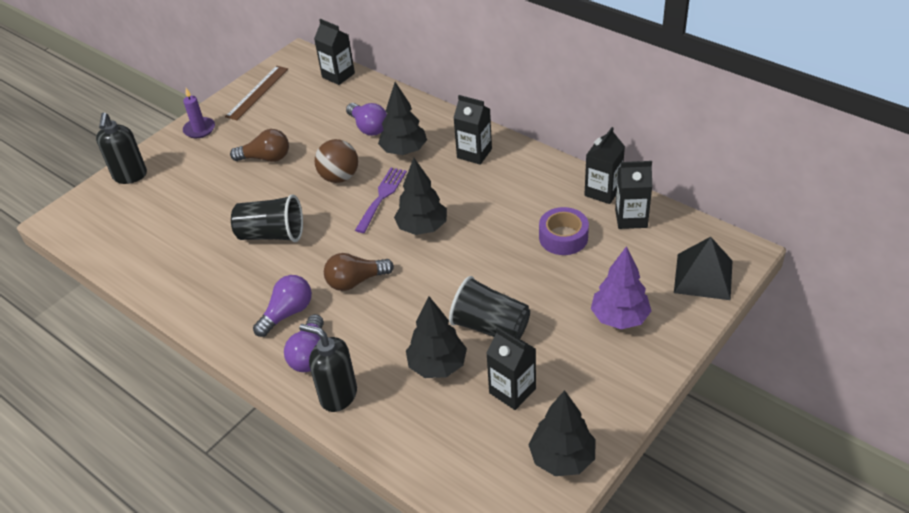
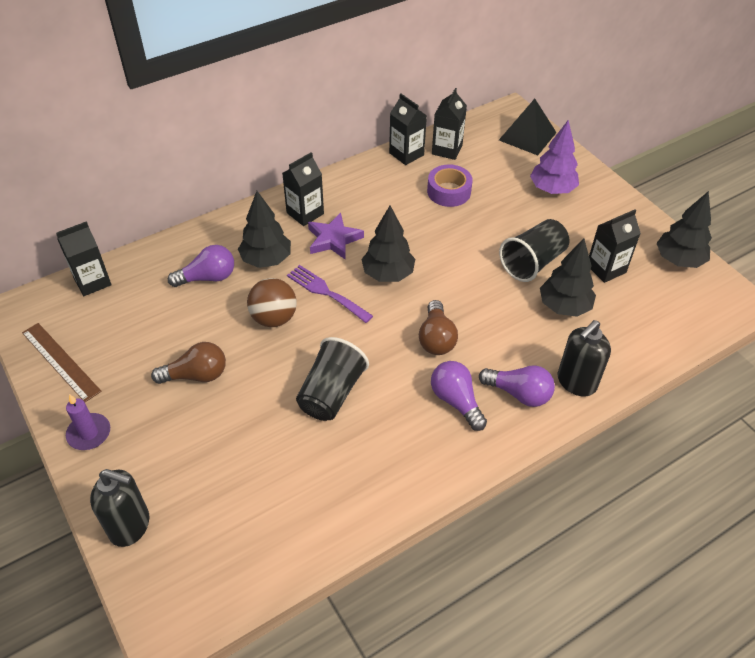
camera: 75 degrees left, 5 degrees up
(266, 158) = (196, 375): brown light bulb -> brown light bulb turned 60 degrees clockwise
(449, 181) = (334, 239): none -> purple star

